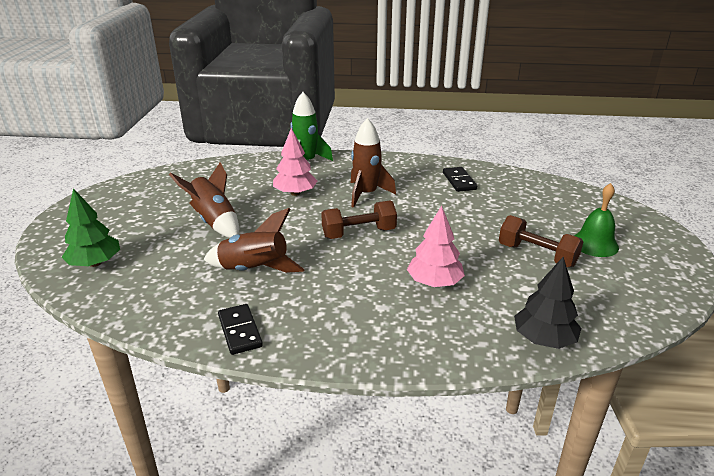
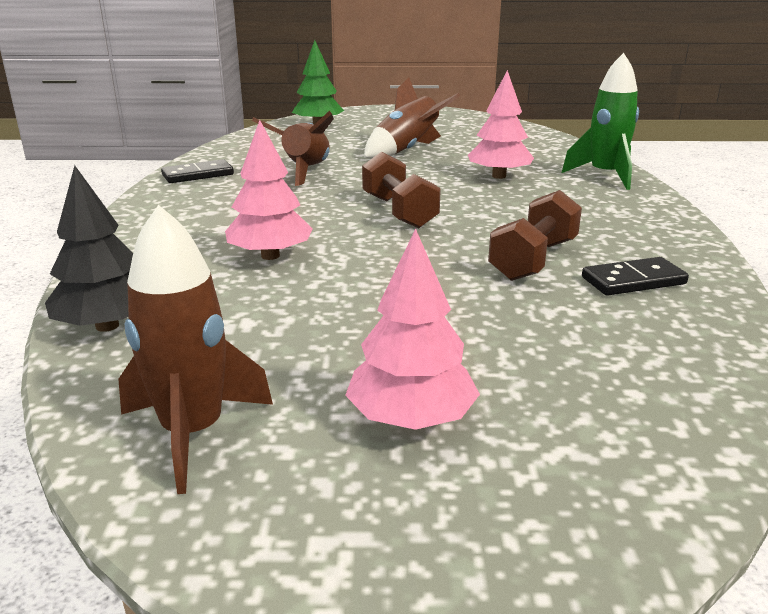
camera: 85 degrees right, 5 degrees down
(366, 194) = (523, 213): brown rocket -> brown rocket (193, 433)
(537, 255) = (353, 341): brown dumbbell -> brown dumbbell (534, 260)
(594, 244) = (411, 419): green bell -> pink tree

